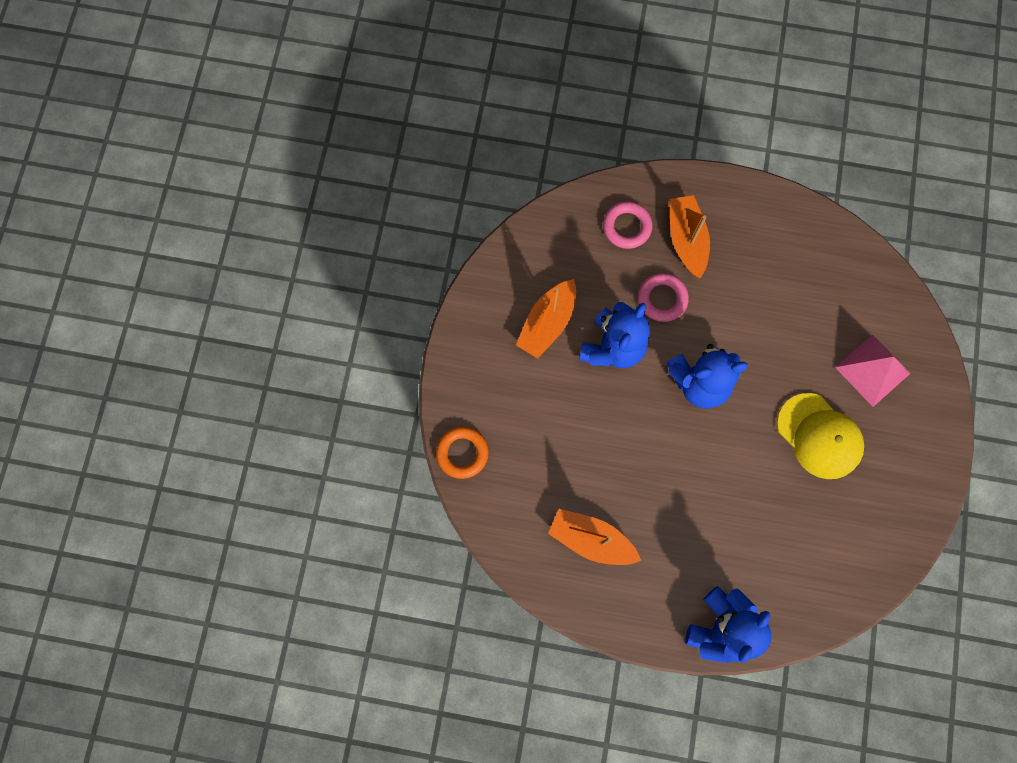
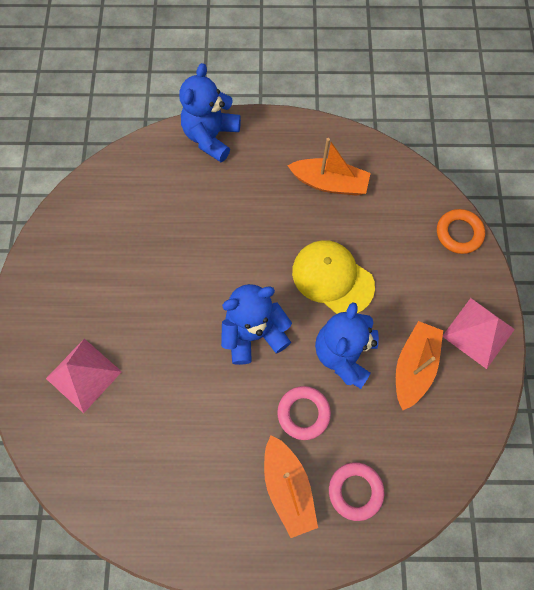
camera: 170 degrees right, 5 degrees down
(474, 345) = (478, 332): none -> pink pyramid
(819, 436) = (135, 302): yellow cap -> yellow cap (332, 278)

